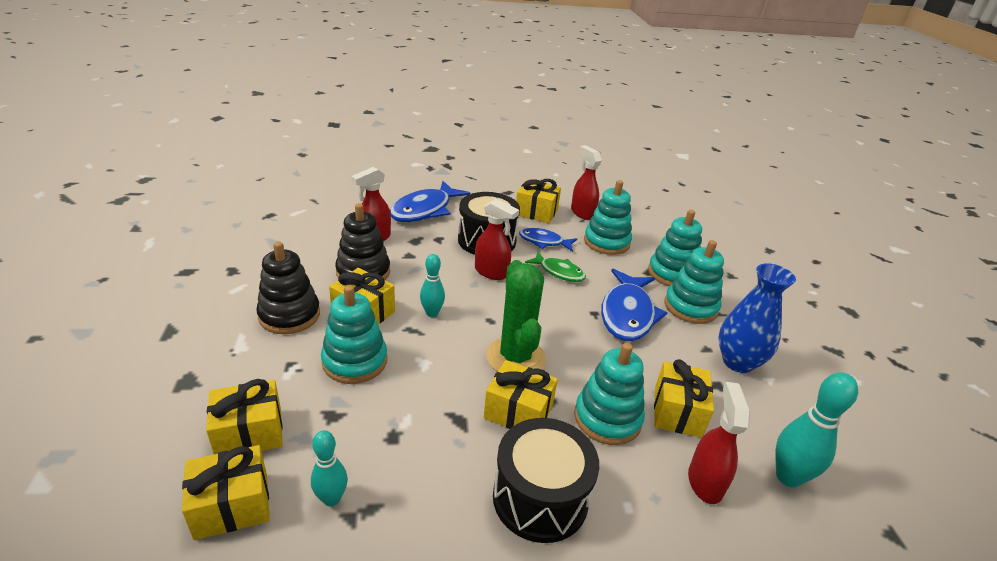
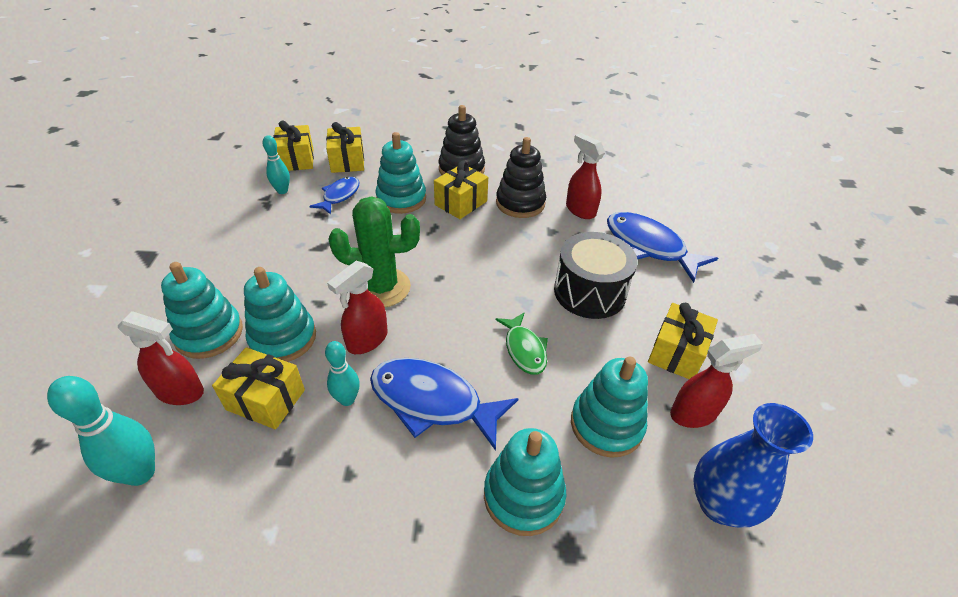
camera: 100 degrees right, 10 degrees up
(432, 313) = (455, 240): turquoise bowling pin -> turquoise bowling pin (347, 399)
(491, 272) = (522, 288): red spray bottle -> red spray bottle (367, 340)
(518, 412) = (315, 280): yellow gift -> none
(540, 498) = (230, 279): black drum -> none
(544, 242) = (595, 347): blue fish -> blue fish (339, 196)
(559, 272) = (524, 349): green fish -> green fish turned 60 degrees counterclockwise
(690, 307) = (437, 489): turquoise stacking toy -> turquoise stacking toy (209, 333)
(738, 362) = (314, 505): blue vase -> blue vase (719, 504)

